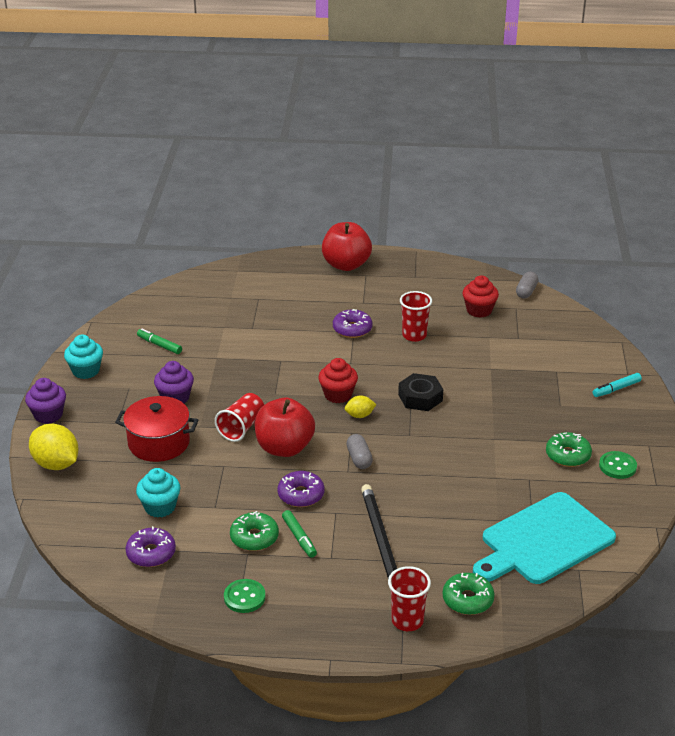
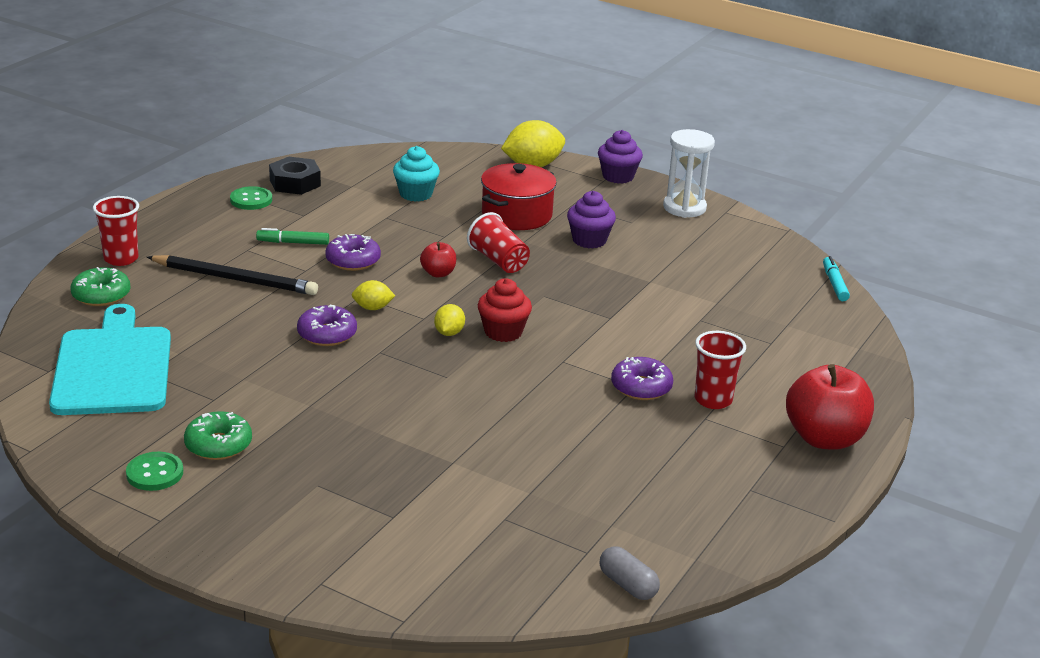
camera: 115 degrees right, 5 degrees down
(86, 371) = (684, 208): turquoise cupcake -> white hourglass
(151, 553) = (357, 177): purple donut -> purple donut (327, 334)
(159, 345) = (705, 255): green marker -> none
(254, 537) = (320, 223): green donut -> none
(284, 448) = (438, 273): red apple -> red apple, size x0.49
(359, 459) = (372, 308): grey capsule -> yellow lemon
(414, 335) = (586, 429): red cup -> red cup (713, 400)
(420, 397) = (443, 384): black nut -> black nut (295, 183)
(479, 310) = (607, 512): red cupcake -> none
(616, 389) = (298, 552): turquoise marker -> turquoise marker (834, 284)

